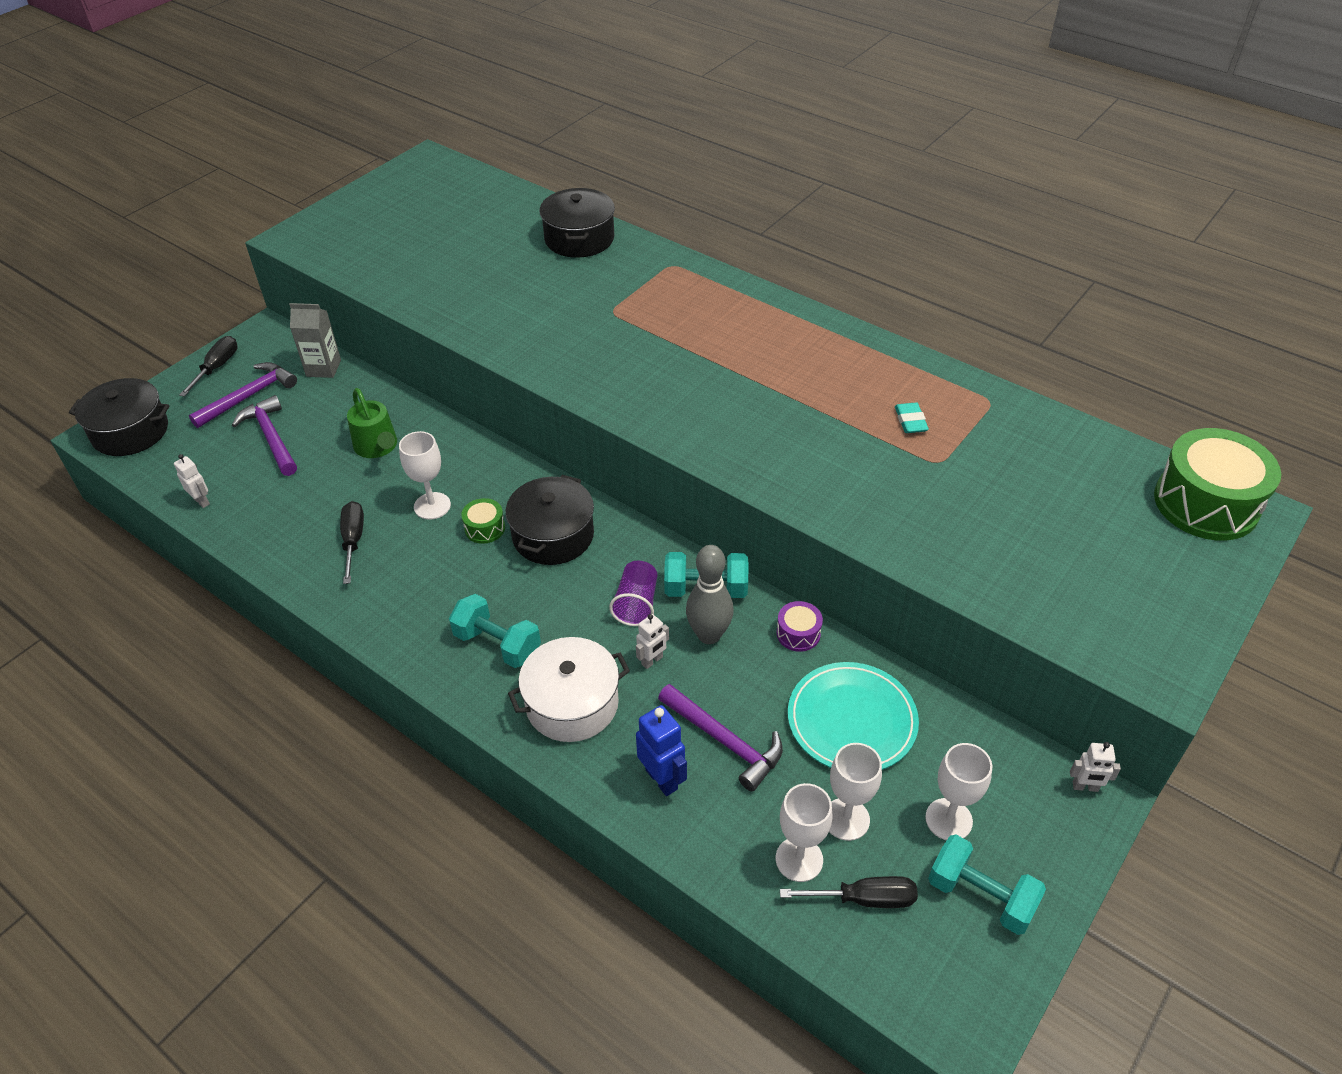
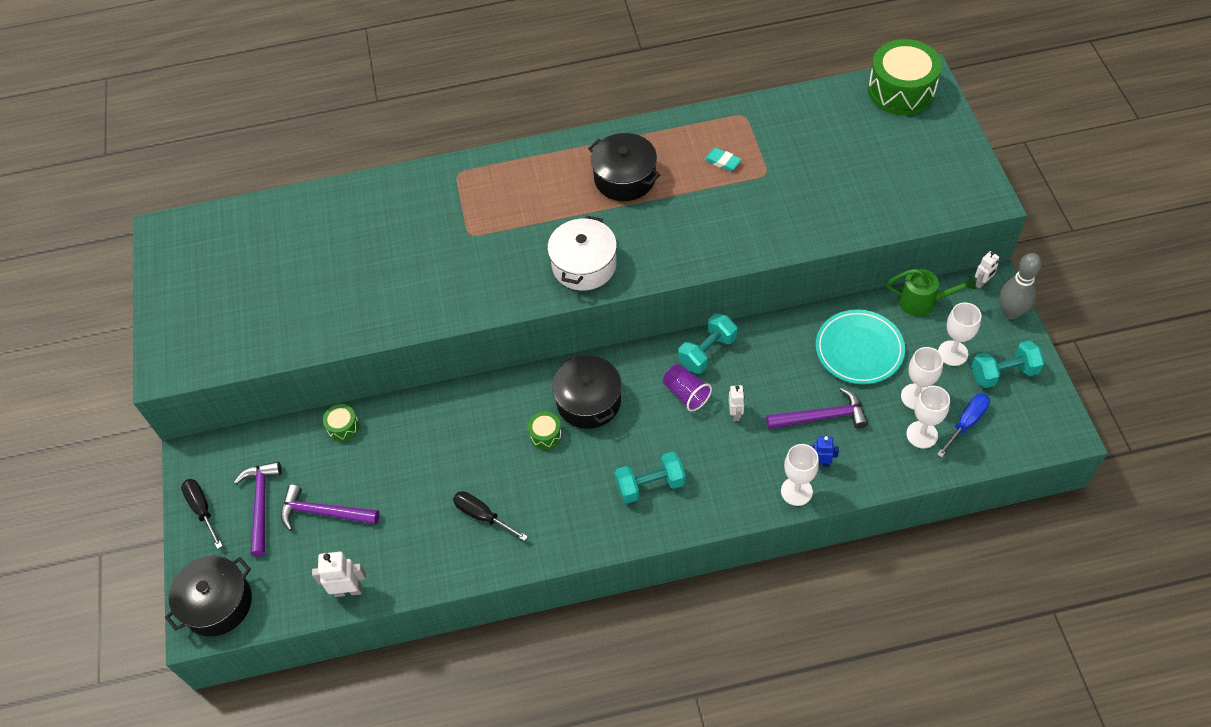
camera: 45 degrees left, 10 degrees up
(202, 501) = (348, 590): white robot -> white robot, size x1.56
(323, 368) = (281, 440): grey carton -> none
(370, 394) = (343, 427): none -> green drum
(377, 447) = (403, 452): green watering can -> green watering can (922, 301)
(432, 506) = (495, 452): white goblet -> white goblet (796, 491)
(572, 703) = (730, 474): white pot -> white pot (584, 265)
(579, 238) = (371, 203): black pot -> black pot (625, 178)
(662, 779) = (820, 463): blue robot -> blue robot, size x0.64
(709, 635) = (742, 374): grey bowling pin -> grey bowling pin (1011, 312)
(798, 633) = (780, 331): purple drum -> none
(863, 899) = (966, 423): black screwdriver -> blue screwdriver

